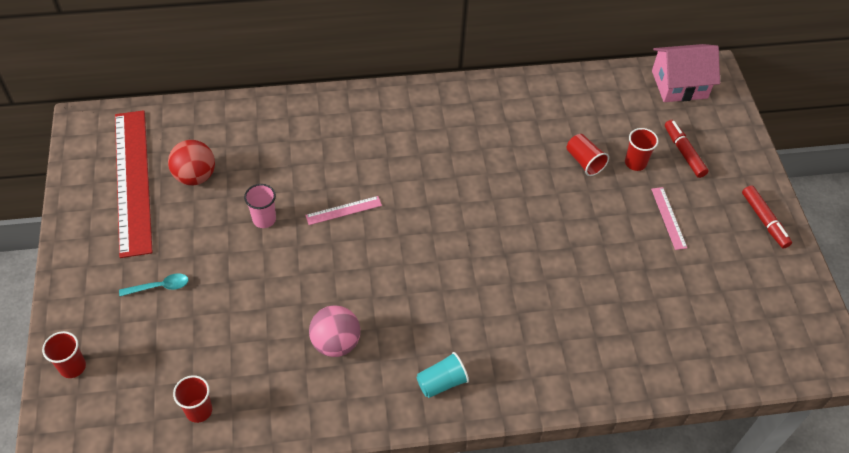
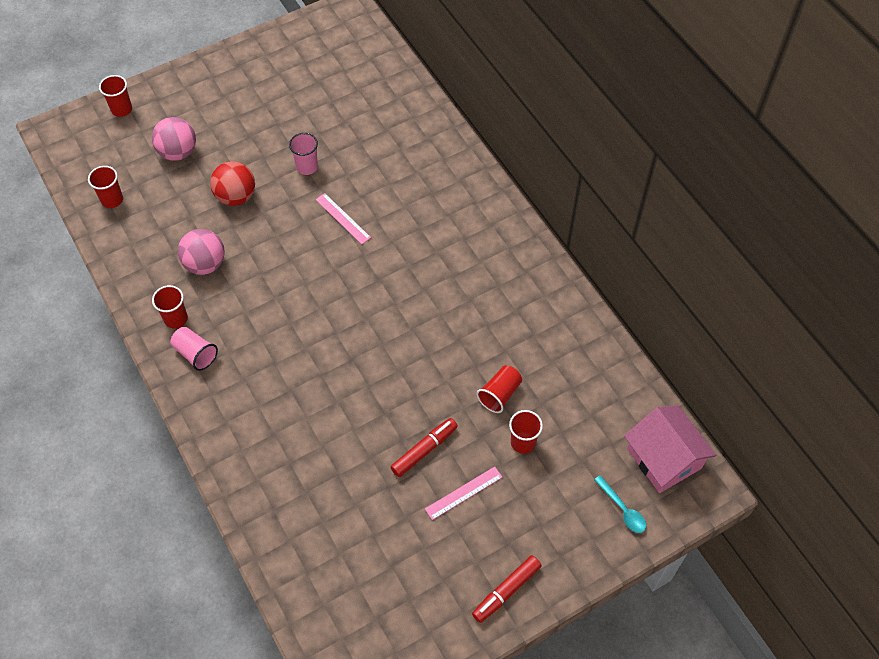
camera: 70 degrees right, 5 degrees up
(133, 181) = (305, 66): red ruler -> none
(160, 287) = (211, 128): turquoise spoon -> turquoise spoon (623, 509)
(172, 327) = (178, 152): none -> pink ball
(195, 176) = (329, 103): red ball -> red ball (236, 196)
(390, 389) = (176, 319): none -> red cup
(441, 382) = (195, 354): turquoise cup -> pink cup
(684, 152) = (563, 487): red marker -> red marker (424, 450)

